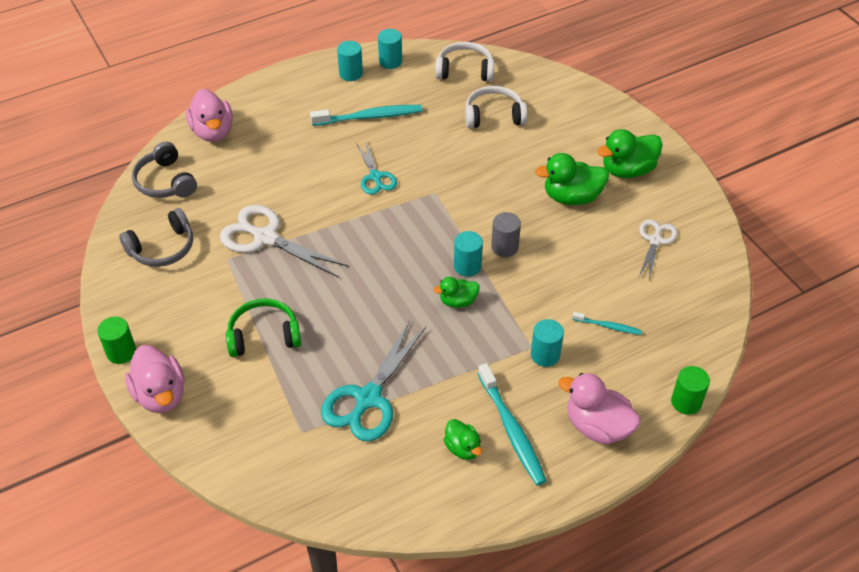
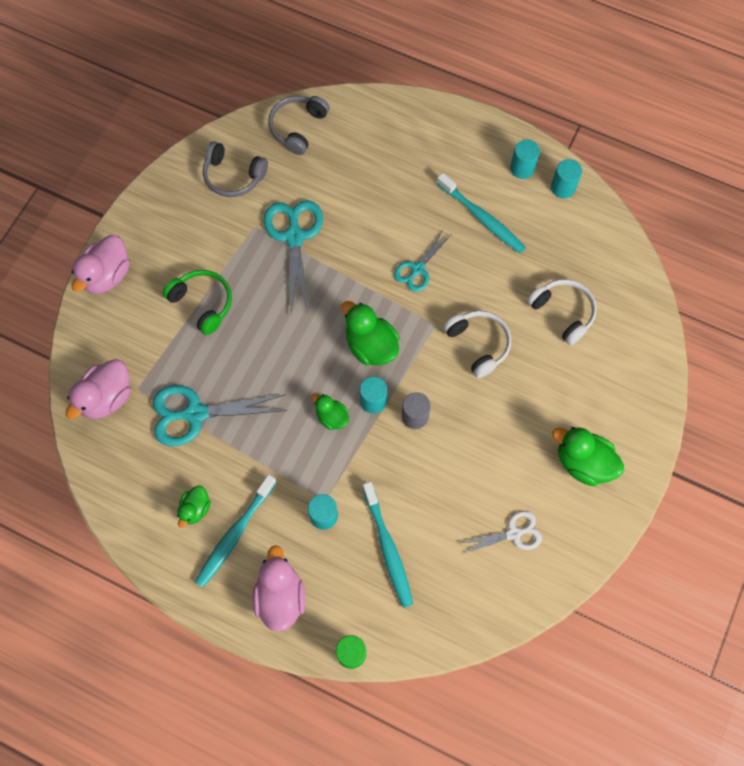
camera: 55 degrees right, 20 degrees up
(121, 352) = (125, 223): green cylinder -> none
(213, 132) = (374, 119): pink duck -> pink duck (107, 398)
(266, 238) = (294, 237): white scissors -> turquoise scissors
(465, 70) = (601, 253): white headphones -> white headphones (478, 344)
(571, 197) = (513, 435): green duck -> green duck (371, 346)
(607, 326) = (388, 547): turquoise toothbrush -> turquoise toothbrush, size x1.89

